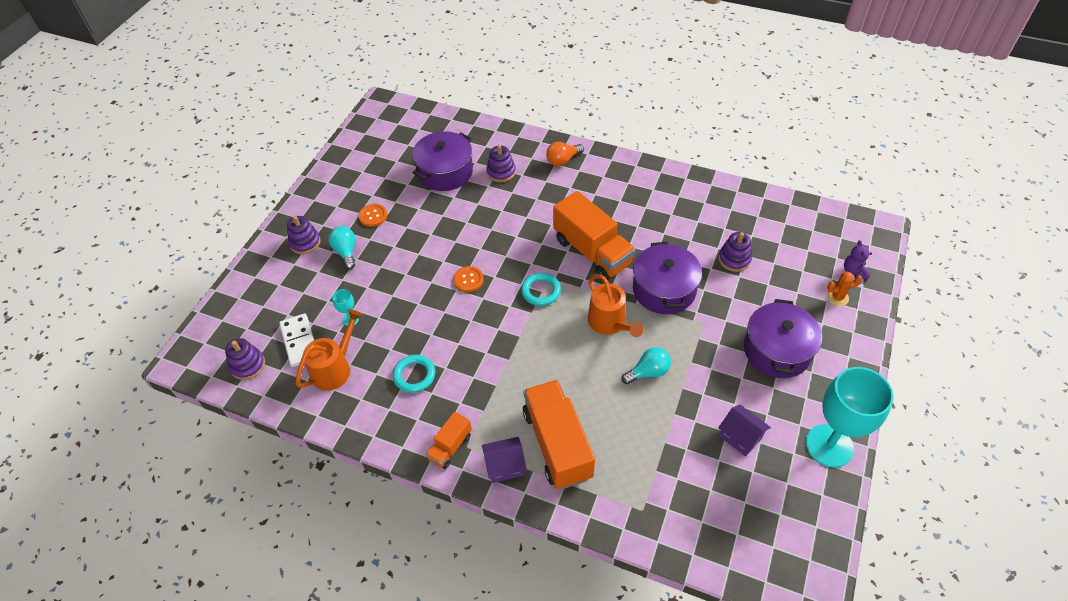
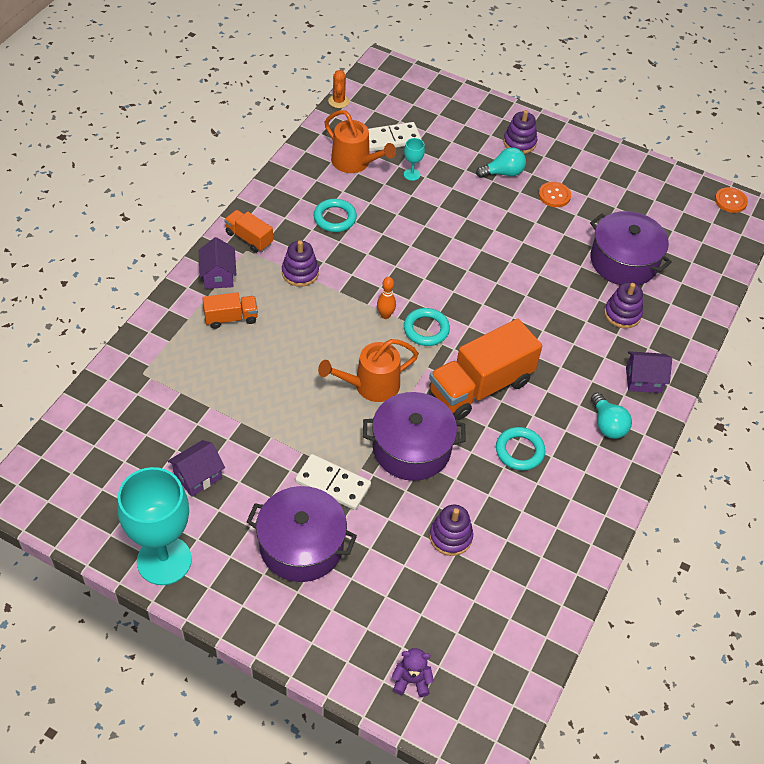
camera: 90 degrees right, 0 degrees up
(248, 365) = (370, 106): purple stacking toy -> purple stacking toy (300, 273)
(468, 280) = (451, 268): orange button -> orange button (730, 201)
(530, 321) = (385, 315): none -> orange bowling pin
(557, 444) = (231, 318): orange truck -> orange truck, size x0.50
(563, 160) = (643, 380): orange light bulb -> purple house
(646, 225) = (519, 451): none -> turquoise ring
(648, 372) = (298, 409): turquoise light bulb -> turquoise light bulb (607, 425)
(714, 337) = (332, 484): none -> white domino
(837, 297) = (370, 642): orange cactus -> orange cactus (338, 101)

